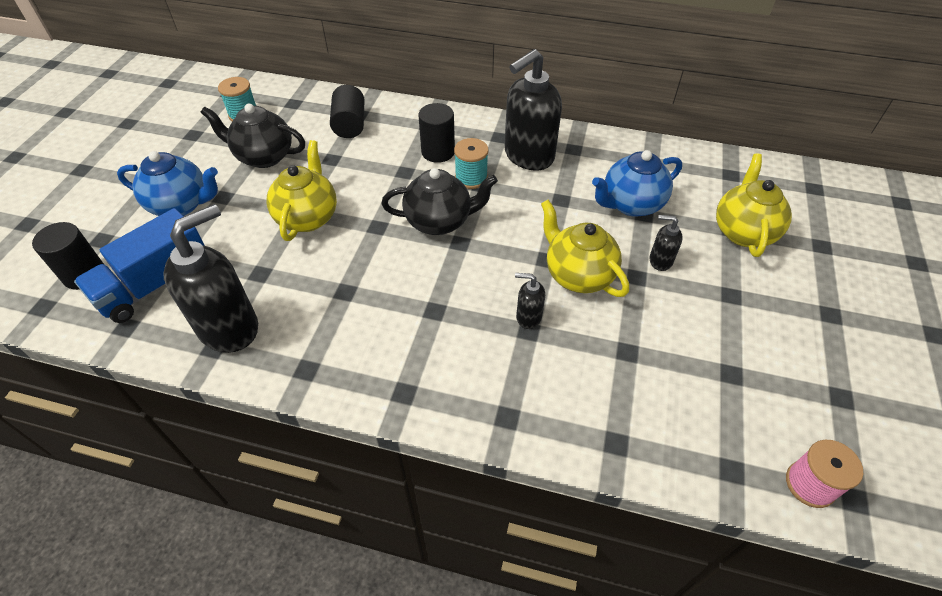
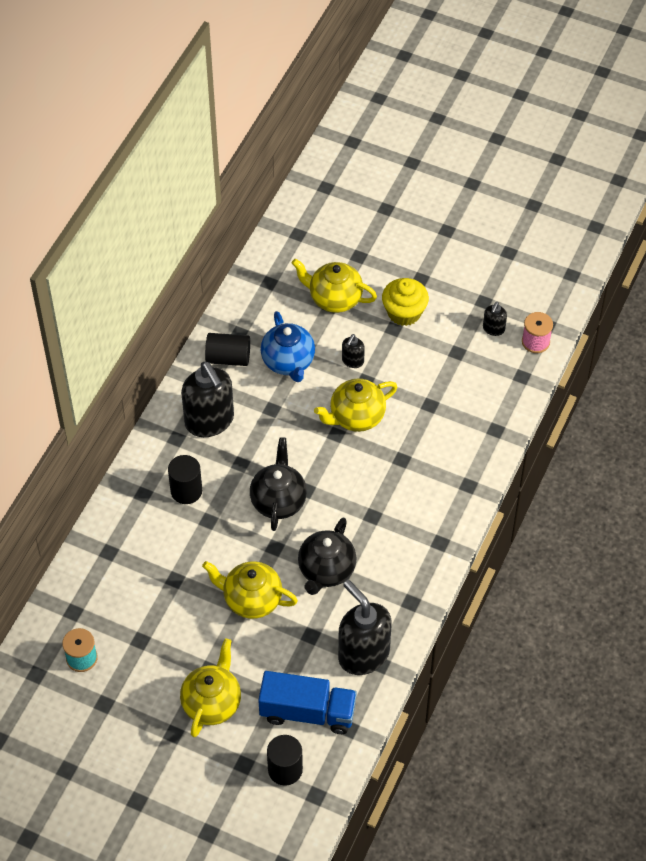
camera: 80 degrees left, 5 degrees up
(156, 284) = (307, 712): blue truck -> blue truck turned 45 degrees counterclockwise
(181, 205) = (212, 703): blue teapot -> yellow teapot
(263, 157) = (157, 637): black teapot -> black teapot (326, 570)
(350, 125) = (125, 561): black cylinder -> black cylinder (228, 358)
(471, 178) = (229, 470): turquoise spool -> none
(528, 317) = (389, 457): black soap dispenser -> black soap dispenser (493, 329)
(764, 303) = (404, 312): none -> yellow cupcake

